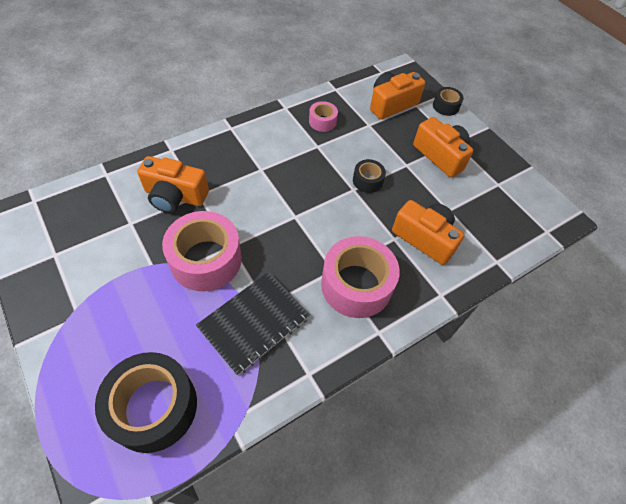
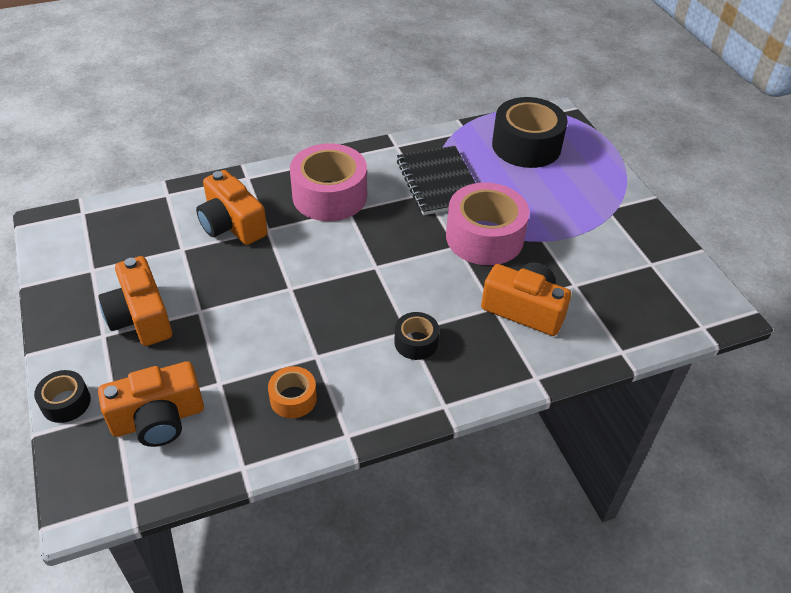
camera: 165 degrees left, 10 degrees down
(254, 322) = (439, 182): black notebook -> black notebook turned 75 degrees counterclockwise
(322, 121) = (293, 398): pink tape -> orange tape
(367, 181) = (266, 296): black tape -> black tape (416, 342)

